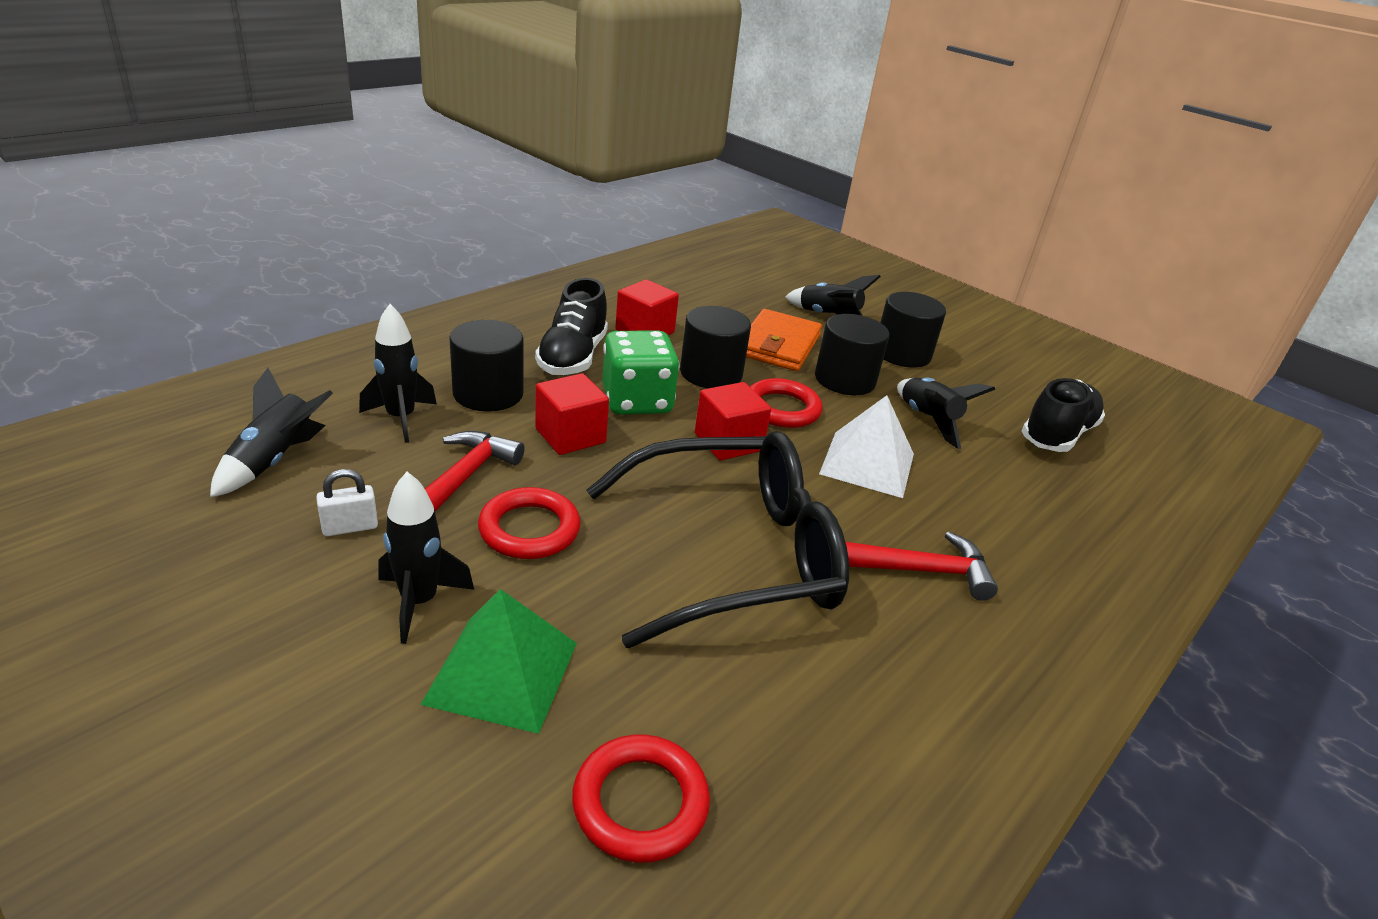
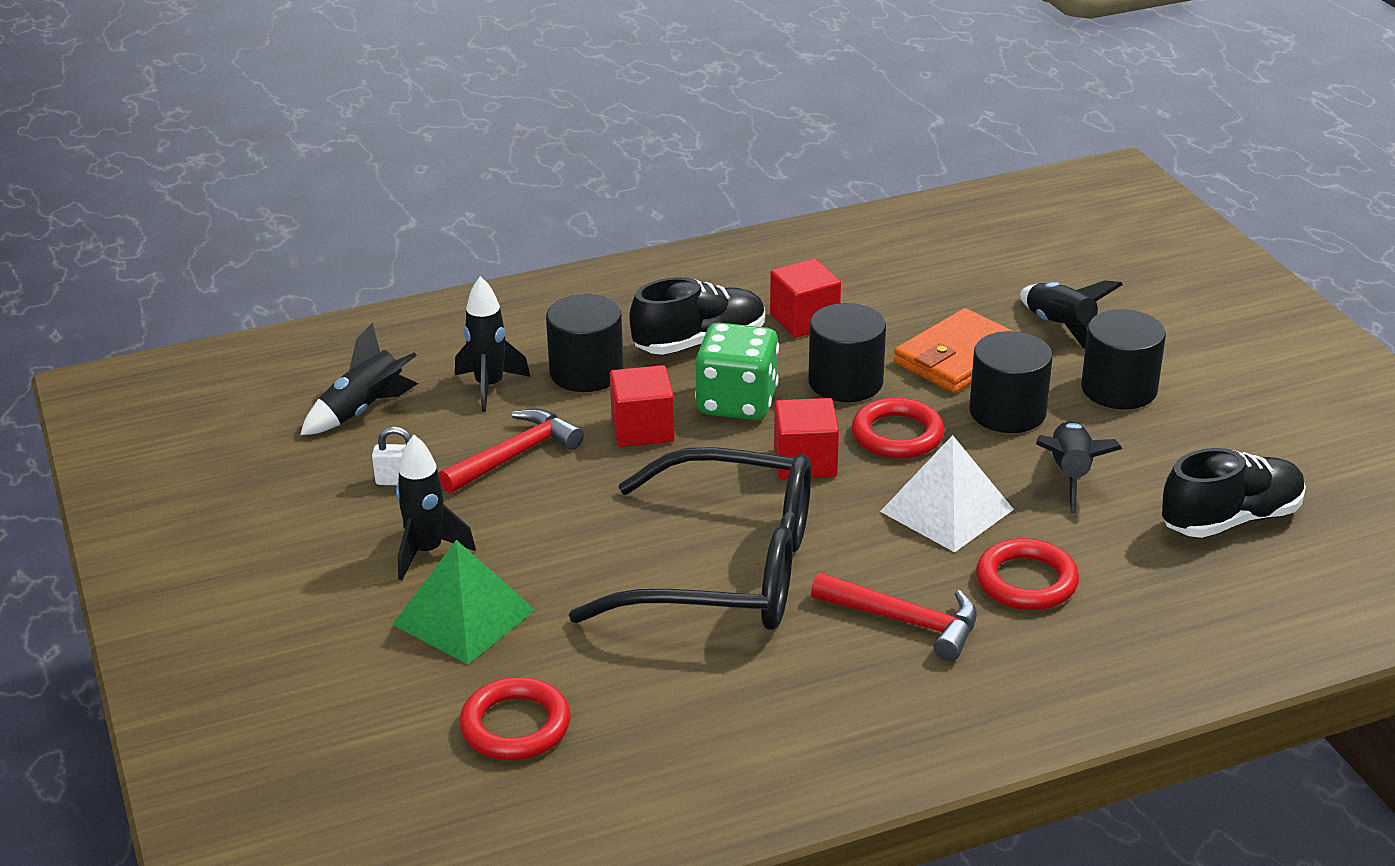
camera: 30 degrees right, 0 degrees up
(529, 529) = (550, 511): red ring -> red ring (1026, 581)
(572, 357) = (700, 342): black shoe -> black shoe turned 150 degrees counterclockwise

